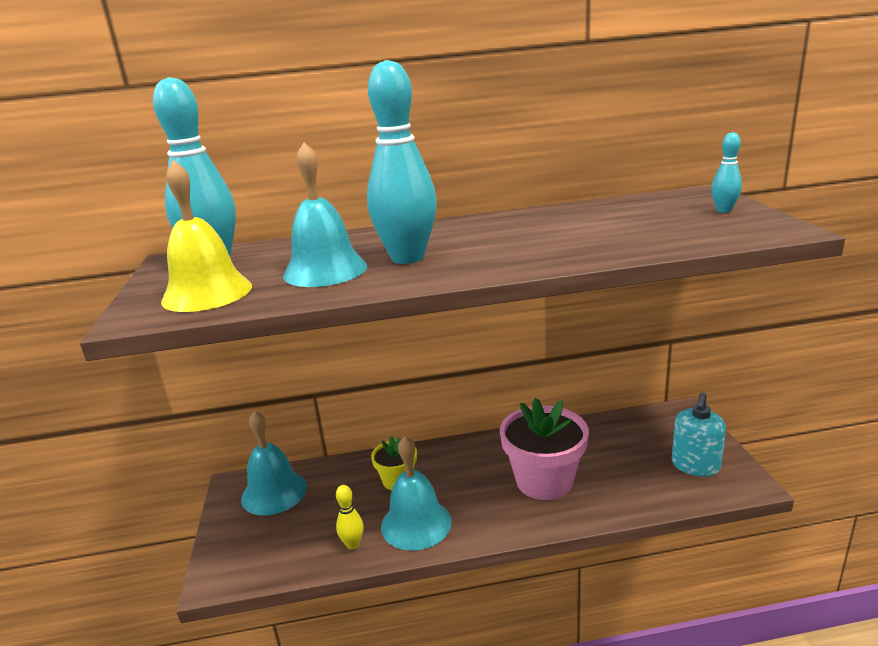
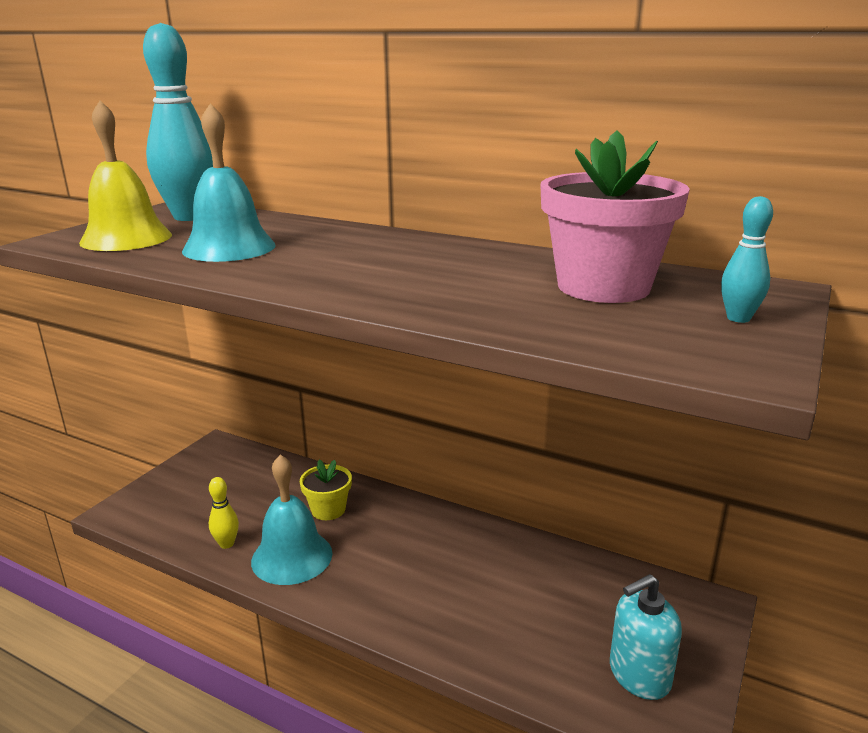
camera: 35 degrees right, 0 degrees up
(274, 492) = (232, 467): turquoise bell -> none
(407, 258) = (306, 258): turquoise bowling pin -> none
(544, 481) = (450, 587): pink flower pot -> pink flower pot (603, 287)

